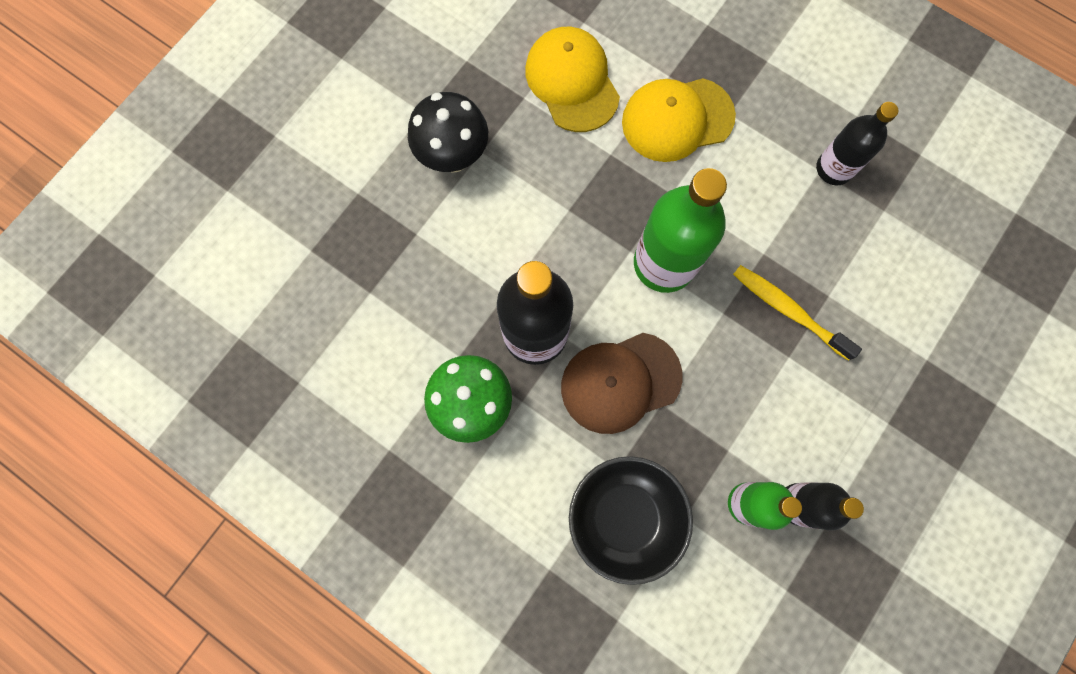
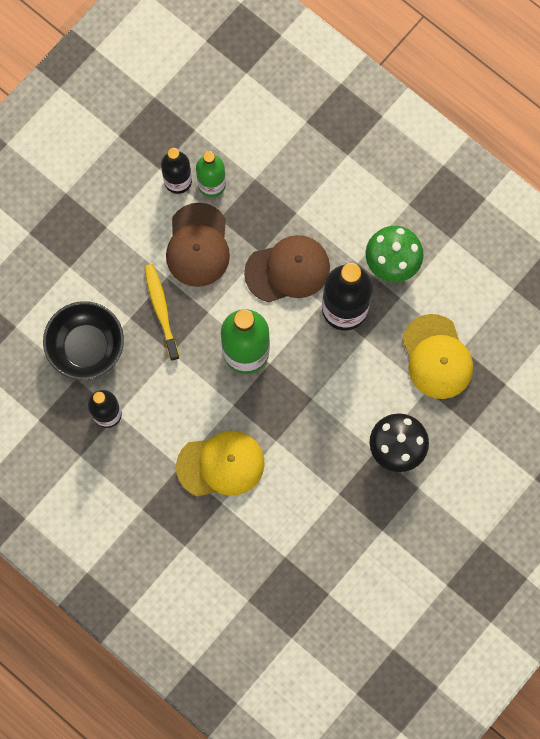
camera: 175 degrees left, 0 degrees up
(572, 82) = (299, 504): yellow cap -> yellow cap (437, 357)
(625, 517) = (294, 182): black bowl -> black bowl (86, 347)
(753, 407) = (198, 245): none -> brown cap
(788, 310) = (161, 310): yellow toothbrush -> yellow toothbrush turned 150 degrees counterclockwise

